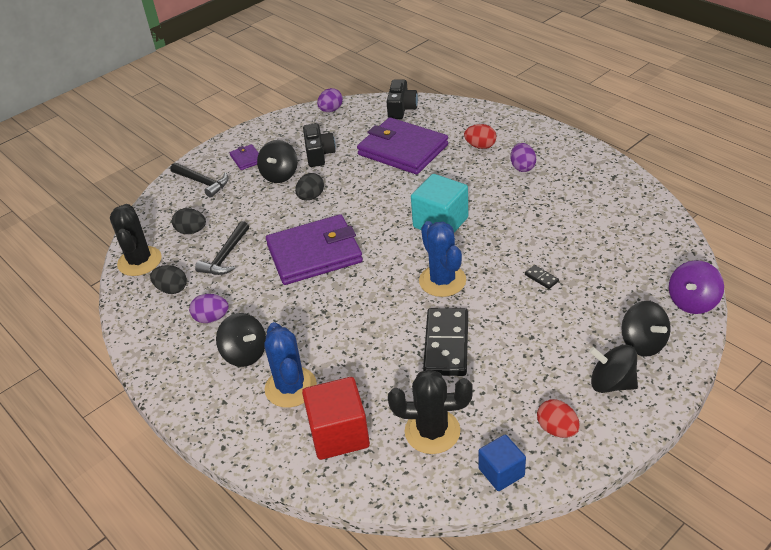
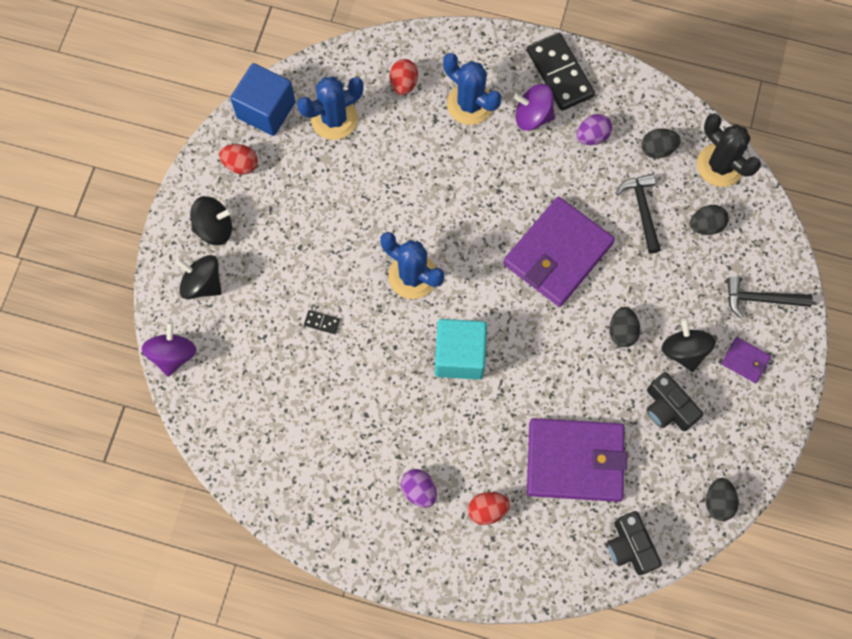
camera: 145 degrees right, 30 degrees up
(245, 354) = (532, 116): black spinning top -> purple spinning top
(331, 110) = (718, 502): purple egg -> black egg
(339, 434) = (403, 84): red cube -> red egg
(432, 431) = (334, 119): black cactus -> blue cactus
(446, 344) = (368, 205): black domino -> black domino (559, 73)
(501, 472) = (266, 110): blue cube -> blue cube, size x1.64

